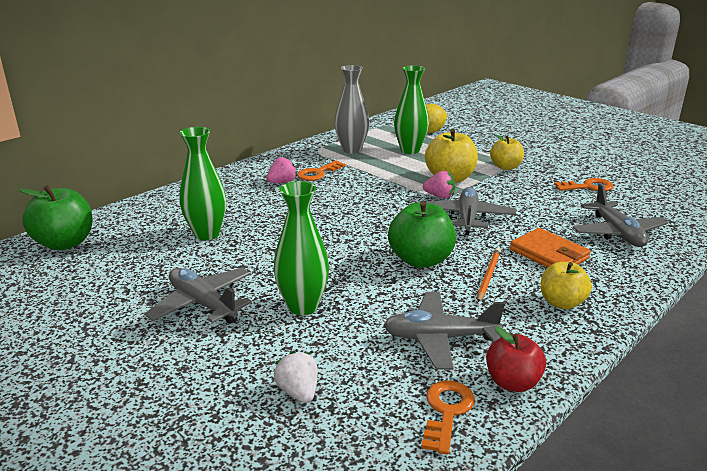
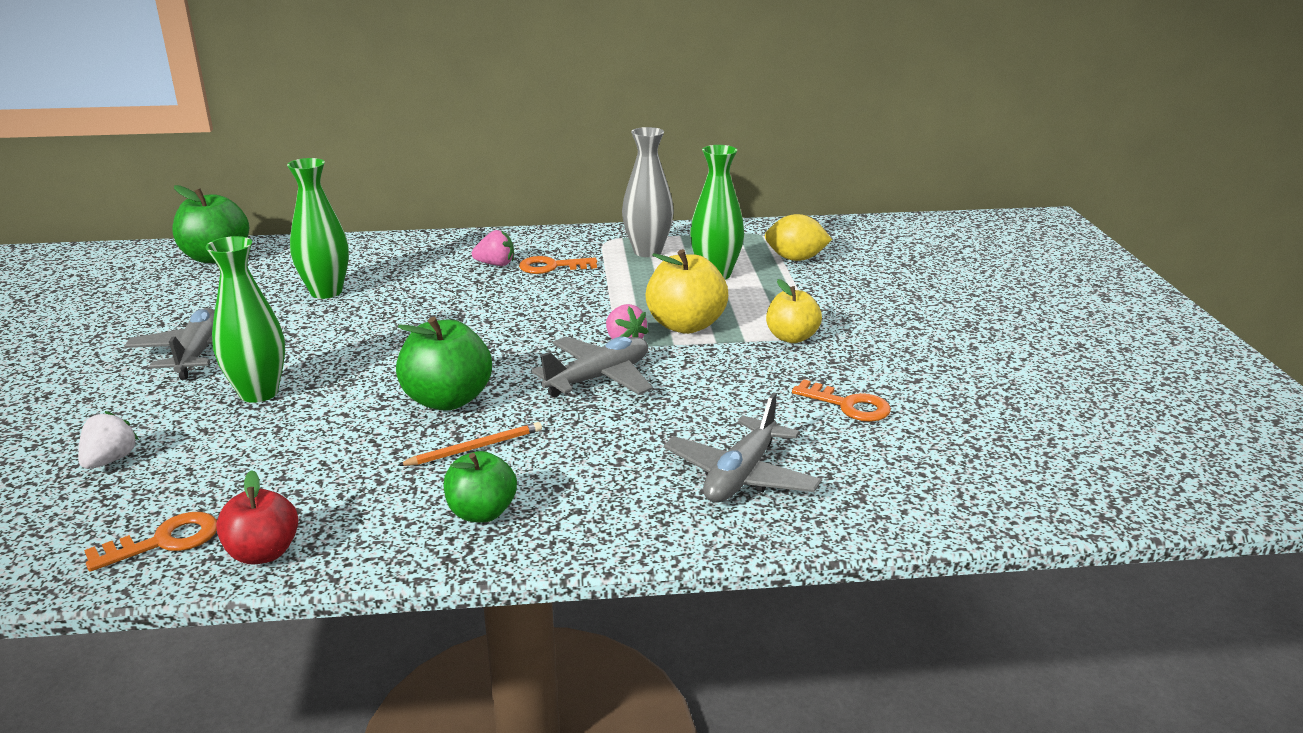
camera: 40 degrees right, 0 degrees up
(439, 338) = (297, 480): grey plane -> none
(549, 254) = (594, 458): orange wallet -> none
(561, 303) = (482, 513): yellow apple -> green apple

